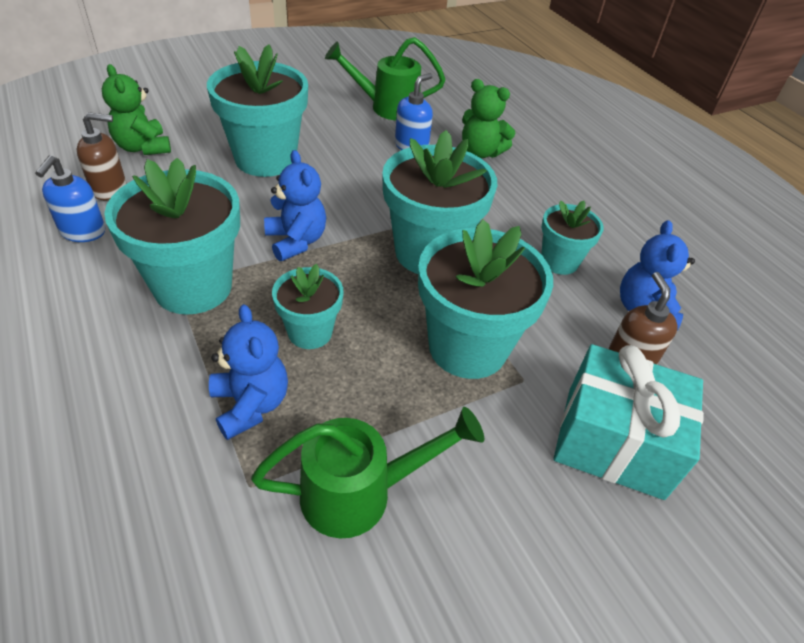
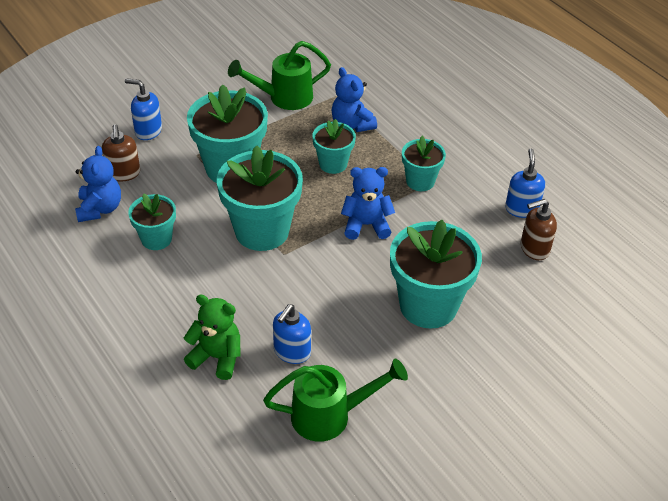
camera: 175 degrees right, 0 degrees up
(143, 147) = (544, 299): green teddy bear -> none
(193, 287) = (420, 181): turquoise flower pot -> turquoise flower pot, size x0.55
(296, 241) = (366, 225): blue teddy bear -> blue teddy bear turned 120 degrees clockwise
(614, 441) = (148, 131): turquoise gift -> blue soap dispenser

